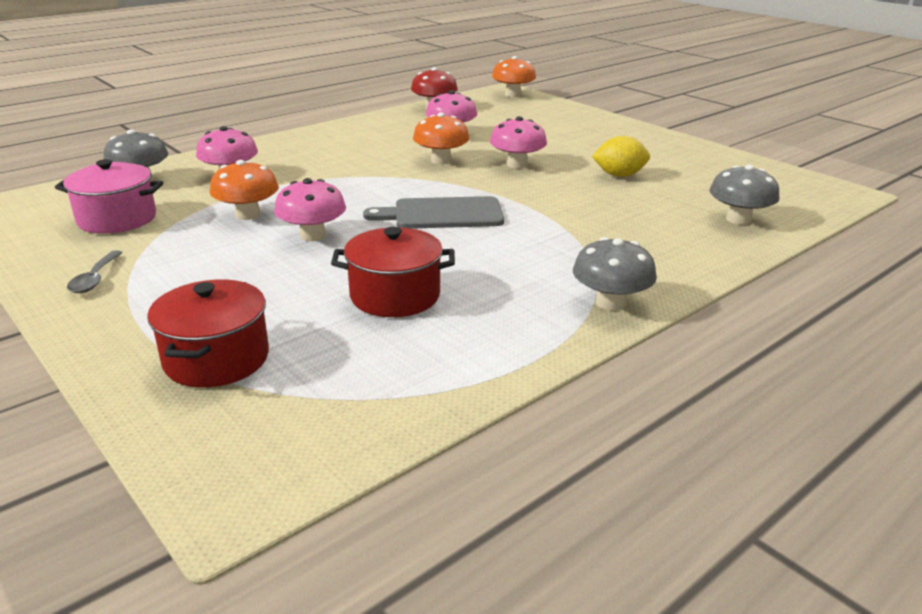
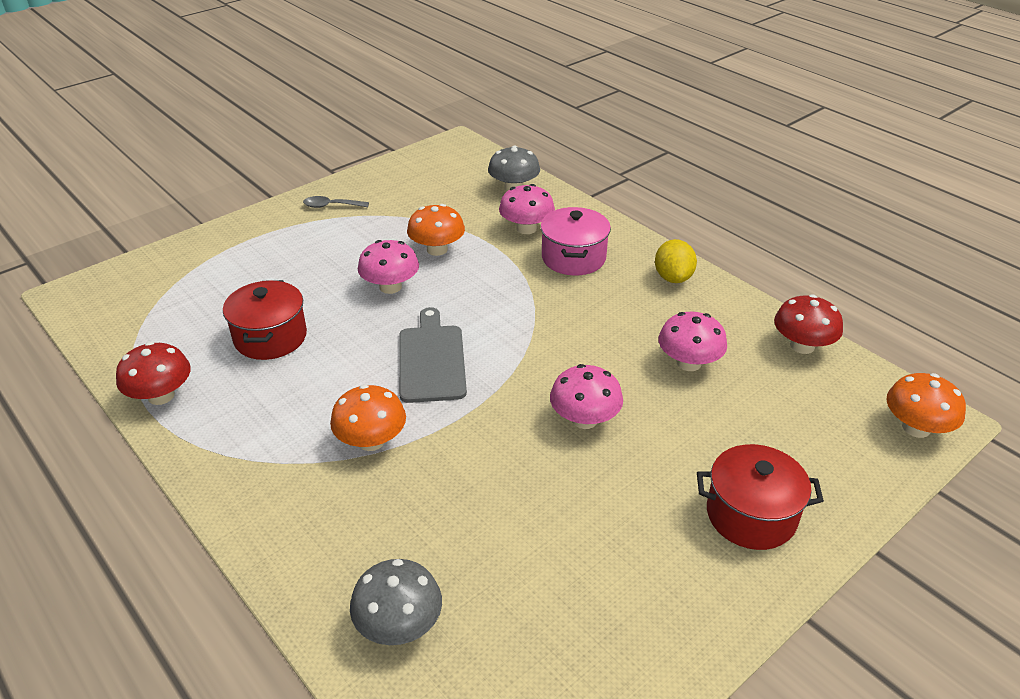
camera: 90 degrees right, 10 degrees up
(117, 219) = (432, 194): pink pot -> pink pot (573, 258)
(216, 359) = (209, 269): red pot -> red pot (751, 515)
(441, 160) = (590, 356): orange mushroom -> orange mushroom (371, 441)
(505, 356) = (161, 396): none -> red mushroom
(610, 302) = (221, 466): grey mushroom -> none
(619, 175) = (555, 518): yellow lemon -> yellow lemon (673, 278)

